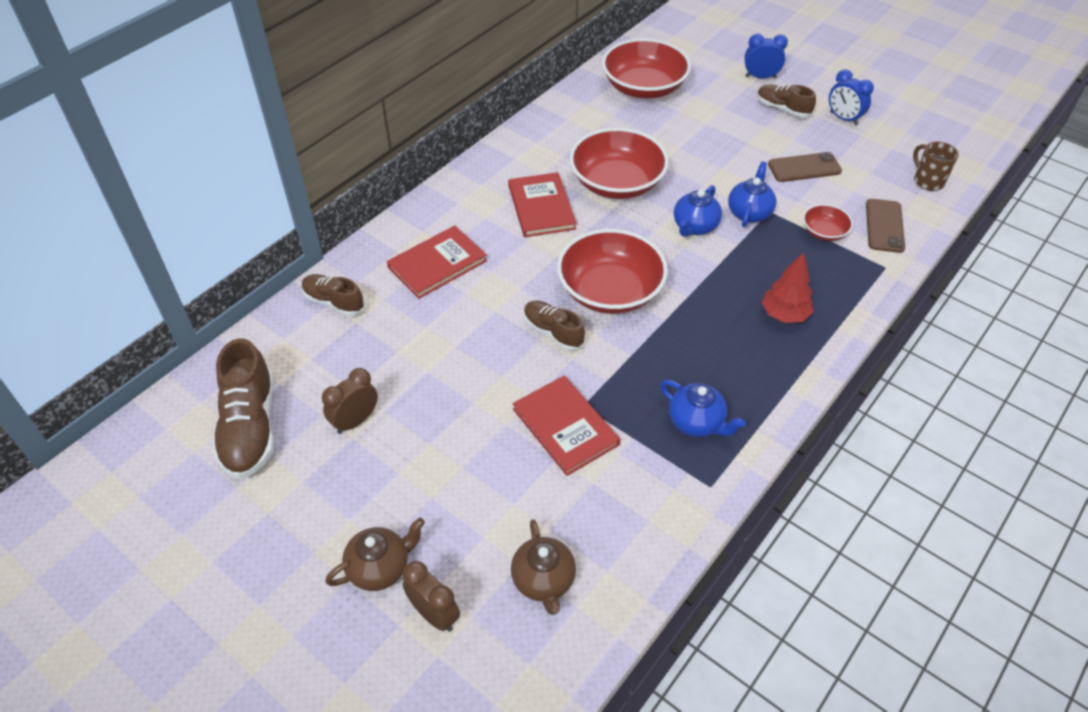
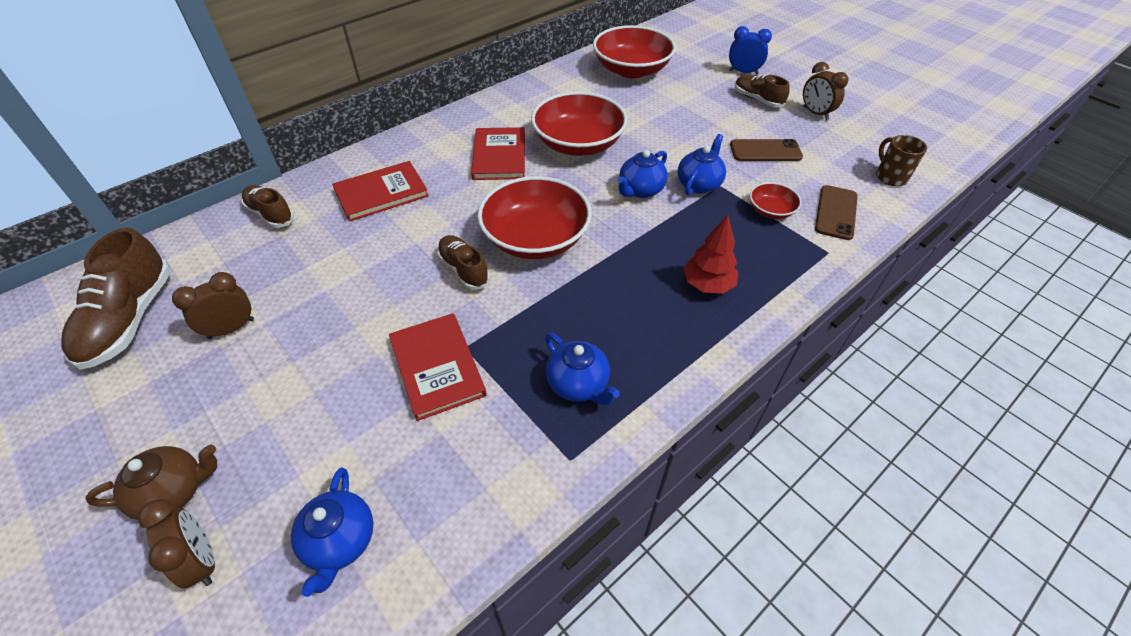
camera: 10 degrees right, 0 degrees up
(543, 580) = (340, 541): brown teapot -> blue teapot
(843, 118) = (815, 113): blue clock -> brown clock

